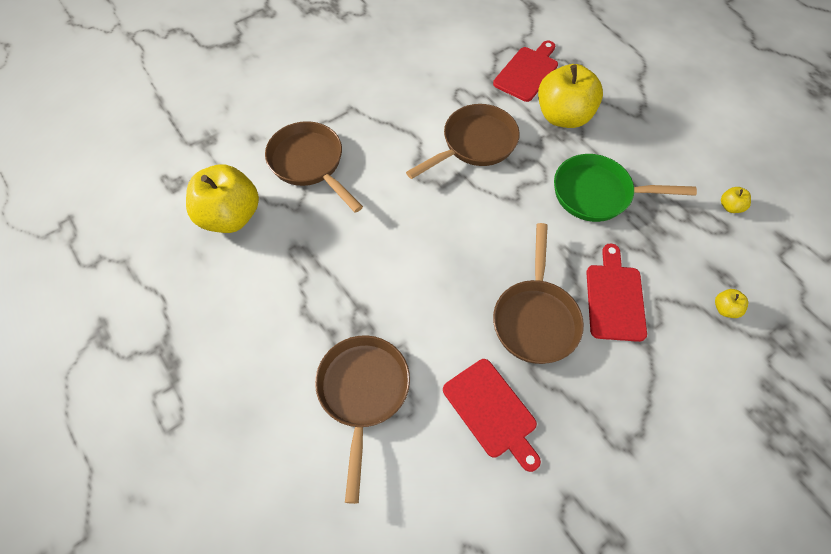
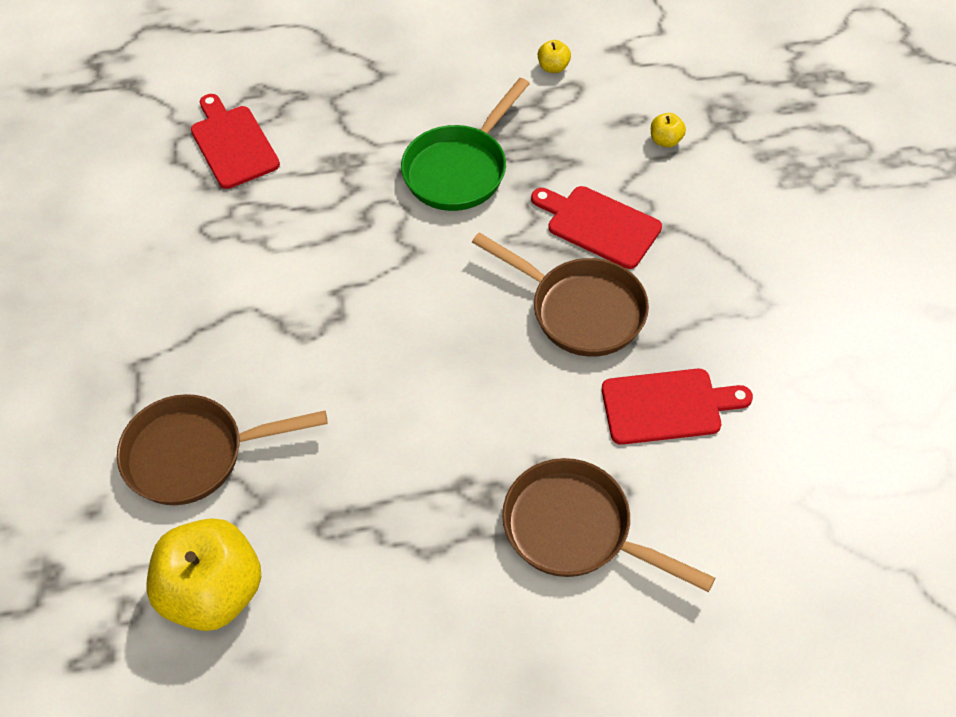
camera: 60 degrees left, 5 degrees down
(474, 144) = (303, 252): brown pan -> none
(563, 116) = (328, 144): yellow apple -> none

